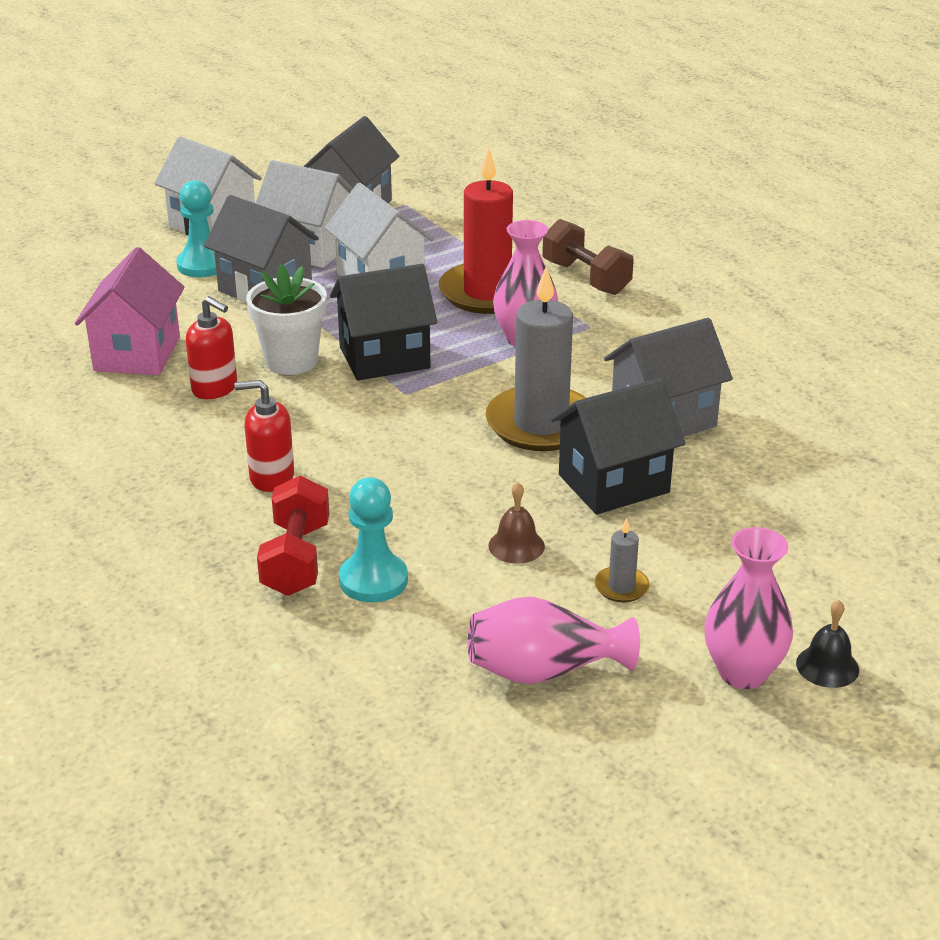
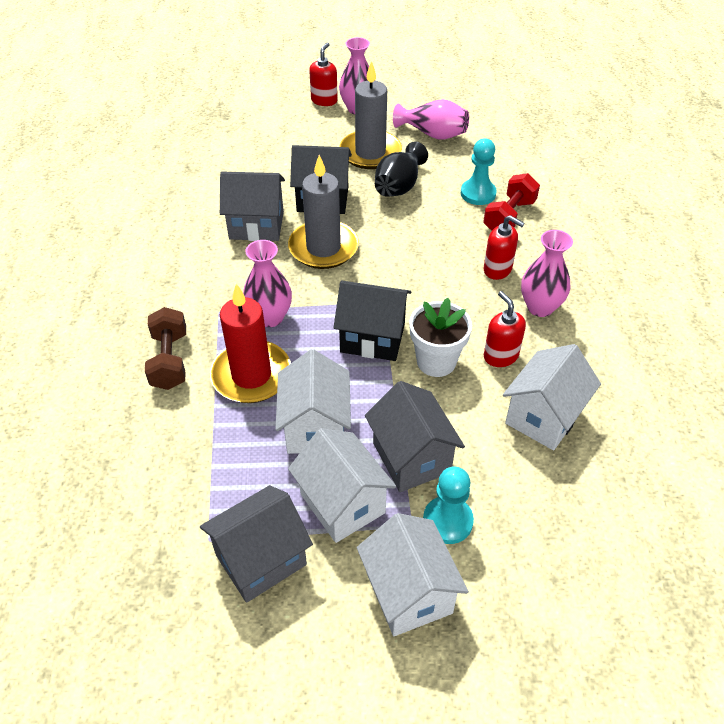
camera: 150 degrees left, 15 degrees up
(137, 354) = (543, 417): pink house -> white house
(186, 452) = (540, 307): none -> pink vase
(516, 546) = (399, 186): brown bell -> black vase
(621, 587) = (370, 152): grey candle -> grey candle, size x2.34
(827, 666) = (324, 100): black bell -> red soap dispenser

